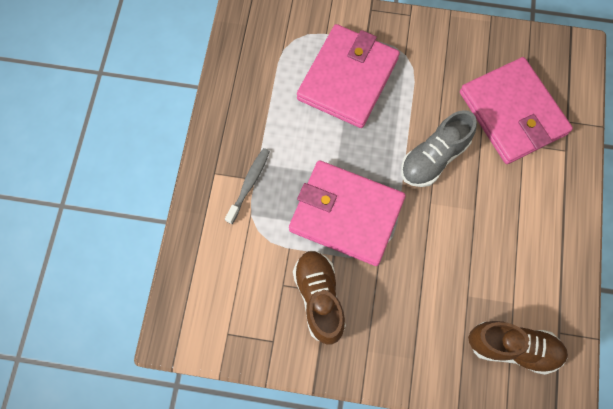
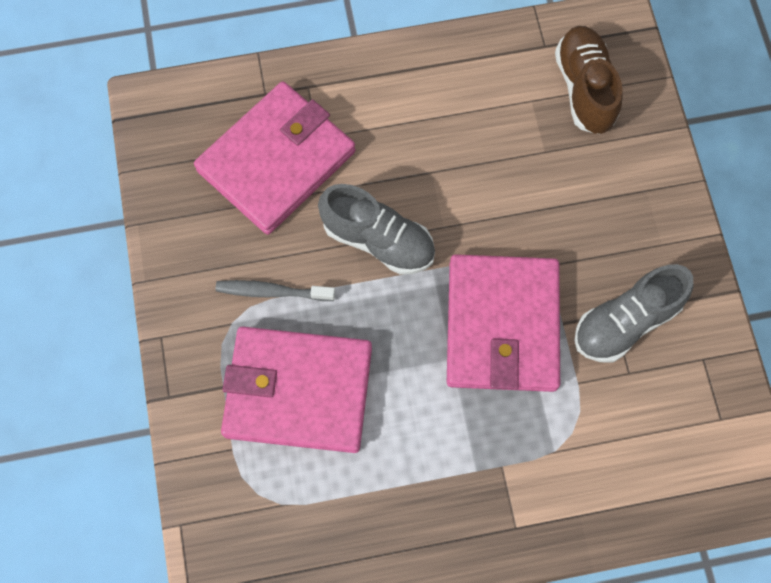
camera: 110 degrees left, 0 degrees up
(249, 184) = (512, 471): grey toothbrush -> grey toothbrush (272, 291)
(319, 298) = (625, 322): brown shoe -> grey shoe

